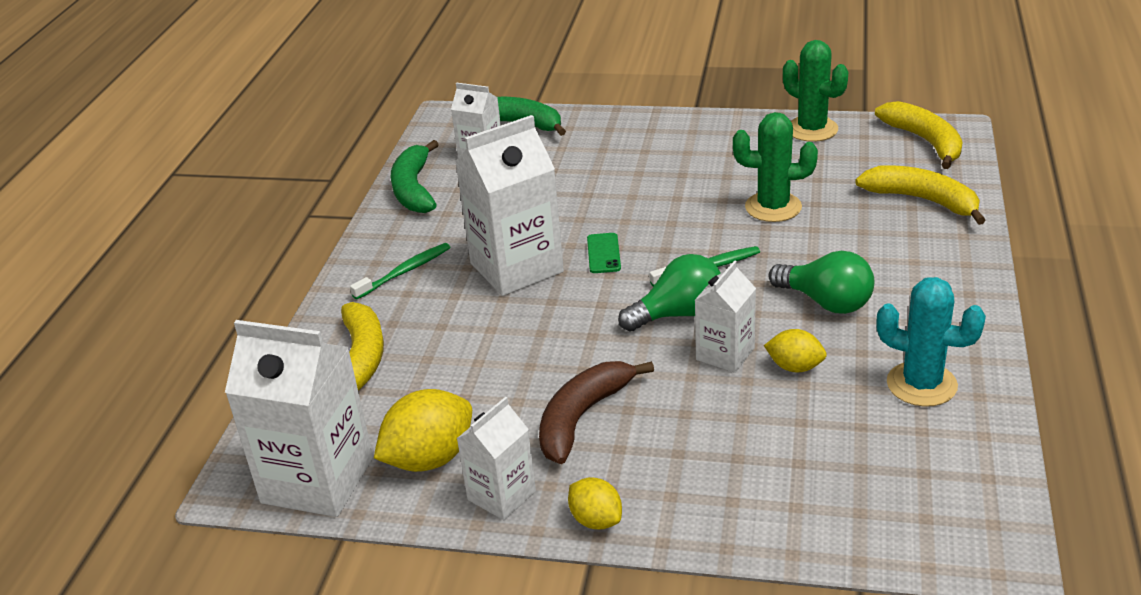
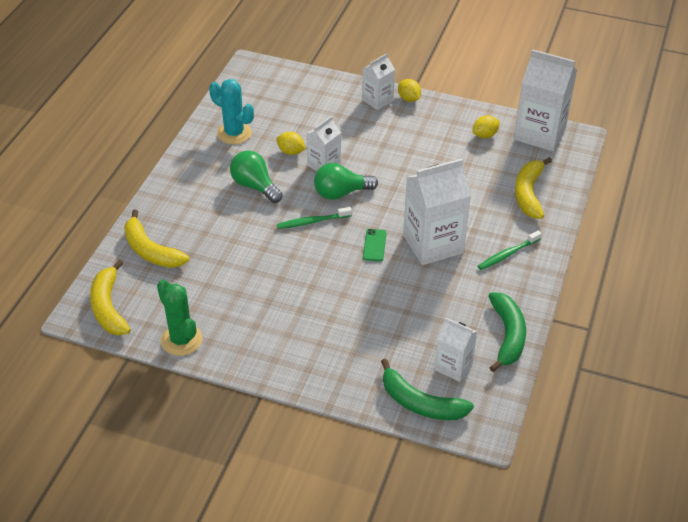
camera: 175 degrees left, 10 degrees up
(429, 459) = (485, 135): yellow lemon -> yellow lemon, size x0.58
(501, 495) = (450, 114): white carton -> white carton (377, 100)
(582, 417) = (407, 143): brown banana -> none
(773, 207) = (250, 264): green cactus -> none

